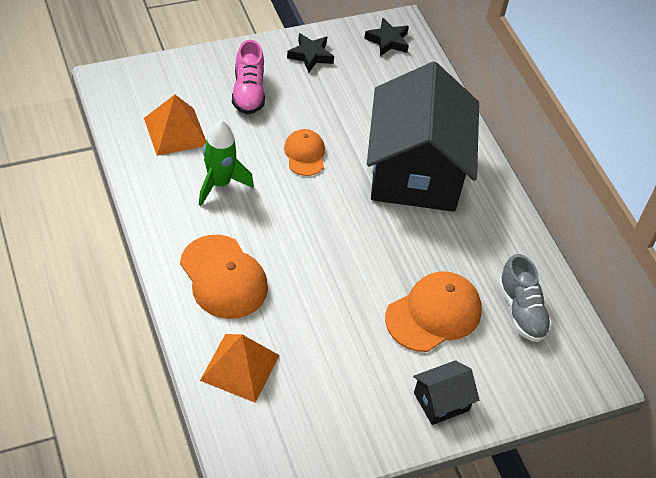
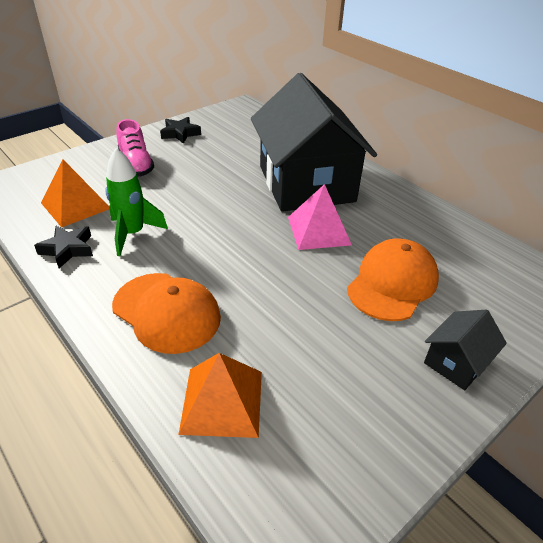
camera: 15 degrees left, 10 degrees down
(304, 154) = (205, 194): orange cap -> none
(388, 41) = (237, 115): black star -> black star (68, 249)
(396, 235) = (318, 230): none -> pink pyramid
(521, 311) = (464, 258): grey shoe -> none

